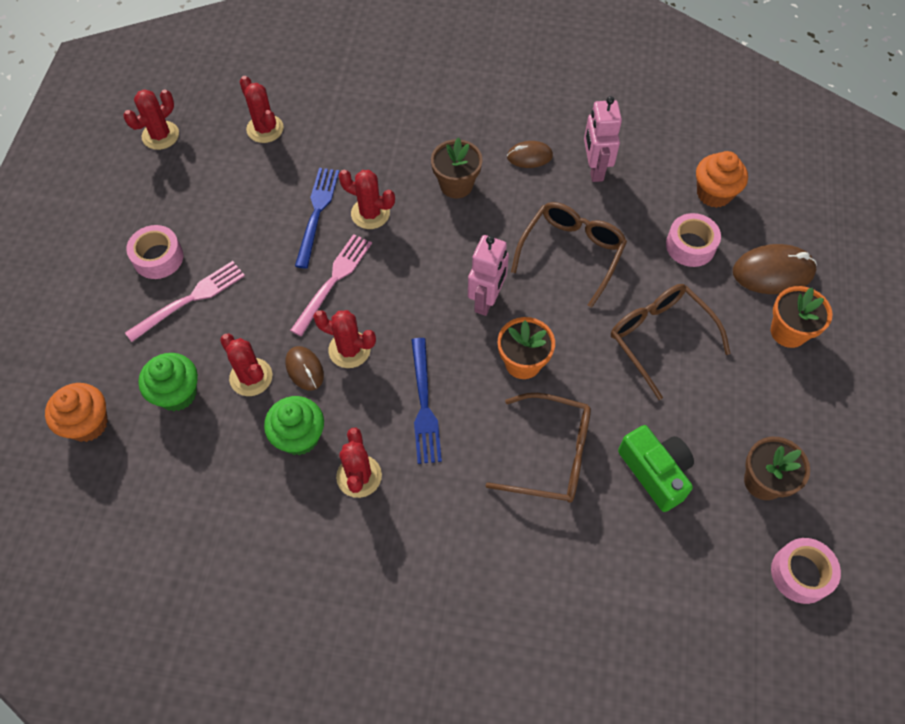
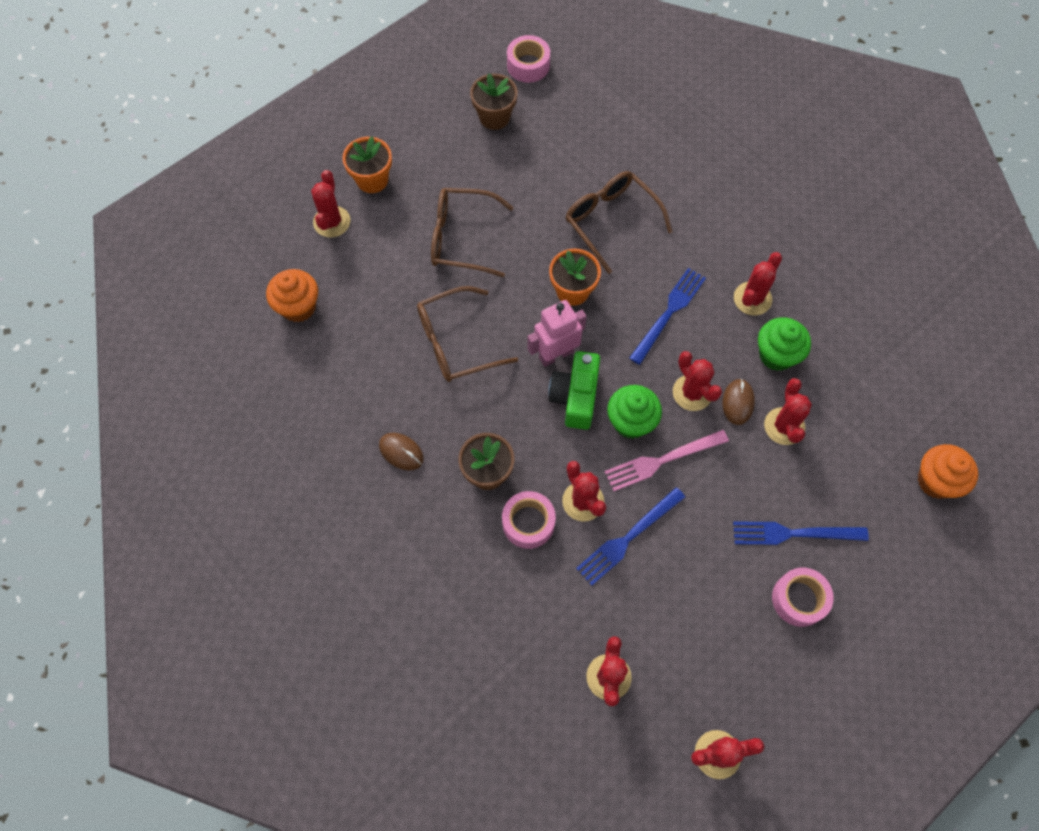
camera: 140 degrees left, 5 degrees up
(177, 393) = (851, 455): green cupcake -> green cupcake (631, 422)
(190, 299) = (793, 533): pink fork -> blue fork
(594, 169) = (362, 398): pink robot -> none
(655, 472) = (554, 166): green camera -> green camera (575, 397)
(659, 338) = (461, 238): brown glasses -> brown glasses turned 90 degrees clockwise
(690, 246) = (364, 282): pink tape -> pink tape (528, 523)
(773, 272) = (332, 222): brown mouse -> red cactus

